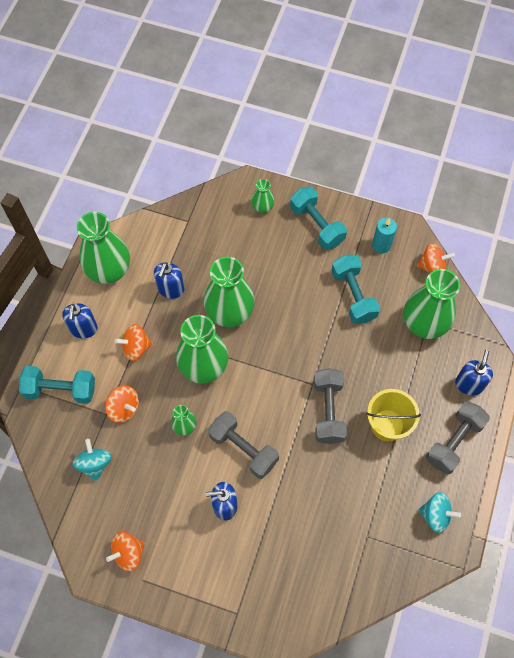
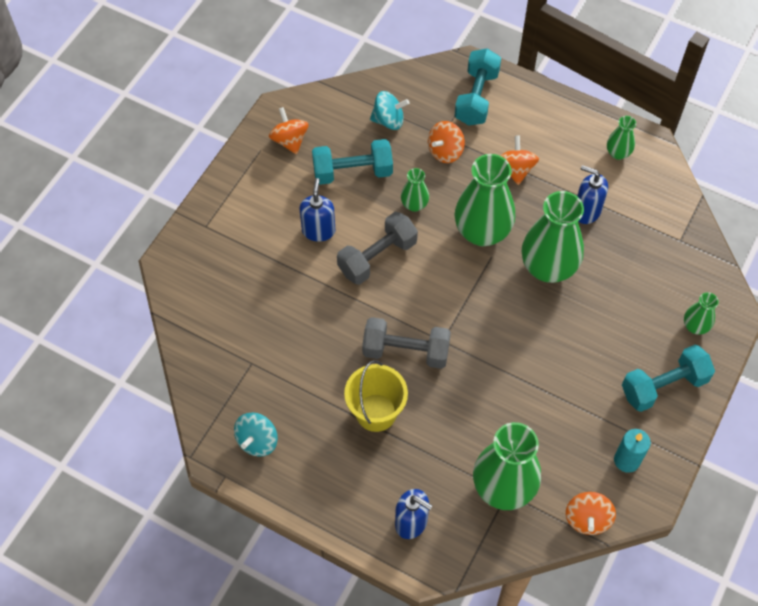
camera: 100 degrees right, 5 degrees down
(83, 329) = (546, 123): blue soap dispenser -> none
(109, 270) = (618, 153): green vase -> green vase, size x0.48
(353, 295) = (555, 410): turquoise dumbbell -> turquoise dumbbell (352, 172)
(454, 441) = (340, 484): grey dumbbell -> none

